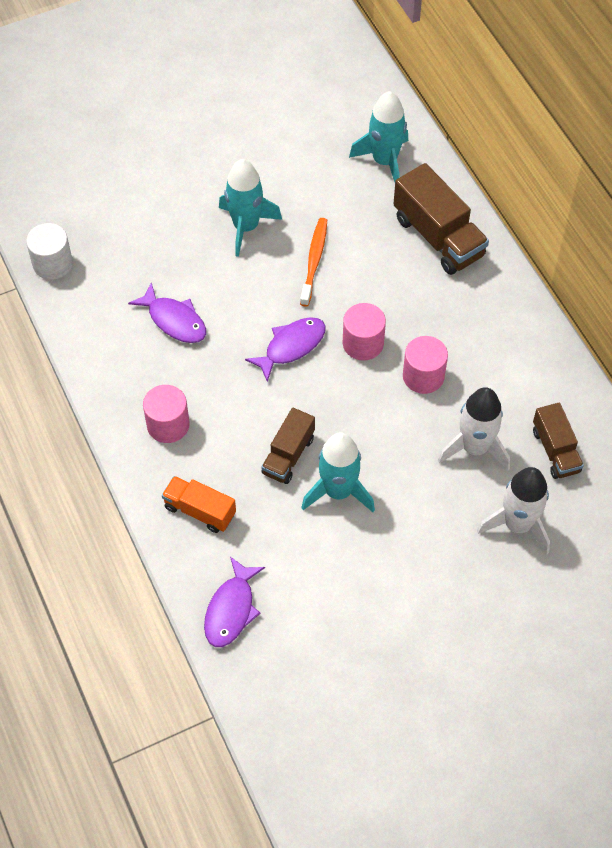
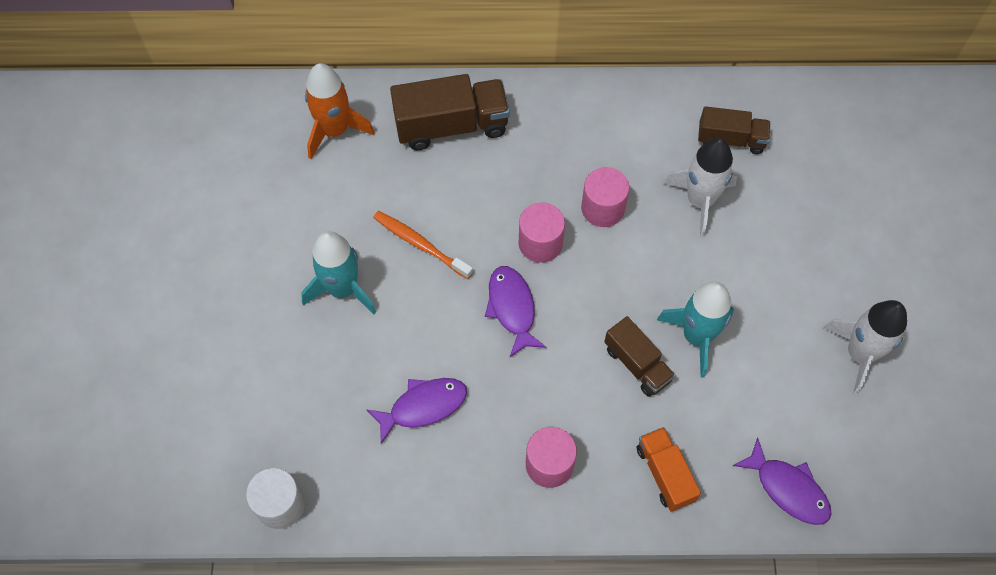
camera: 65 degrees left, 5 degrees up
(200, 511) = (665, 474): orange truck -> orange truck turned 105 degrees clockwise
(384, 161) = (335, 130): turquoise rocket -> orange rocket
(517, 525) = (793, 203): white rocket -> white rocket (859, 354)

